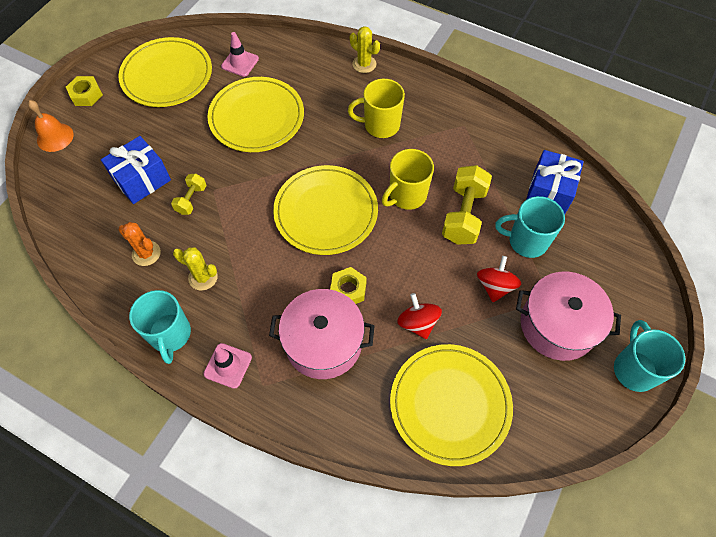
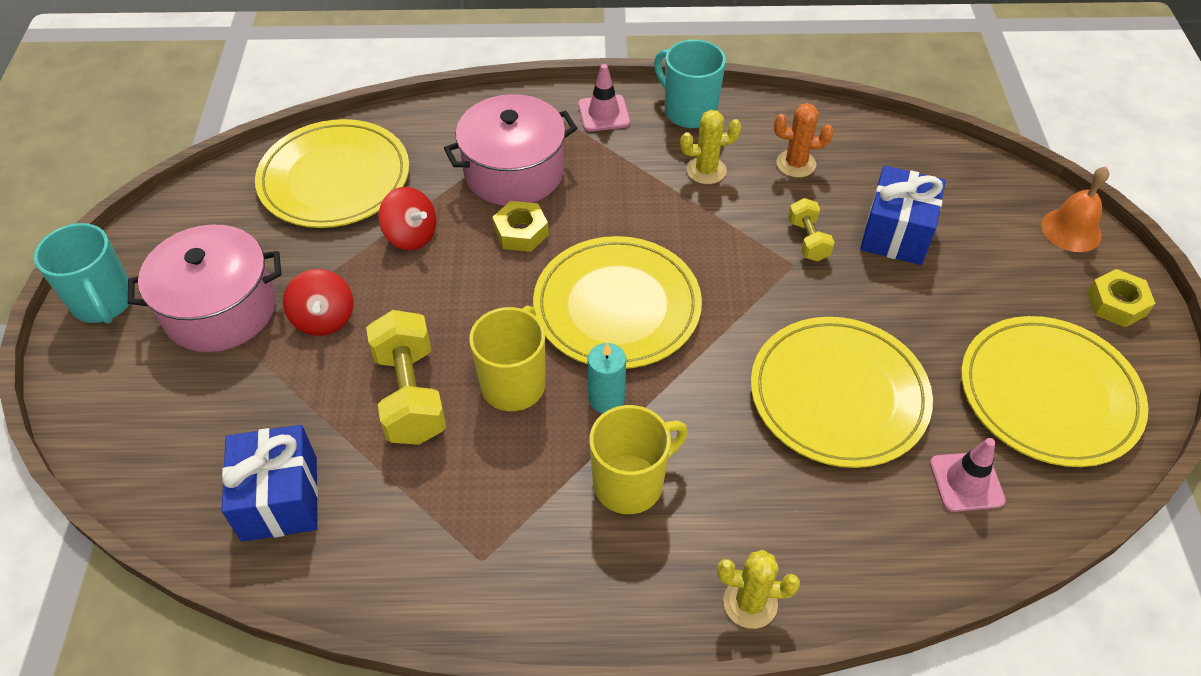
camera: 150 degrees right, 10 degrees down
(365, 166) = (606, 398): none -> turquoise candle
(526, 241) = (296, 400): turquoise mug -> none

